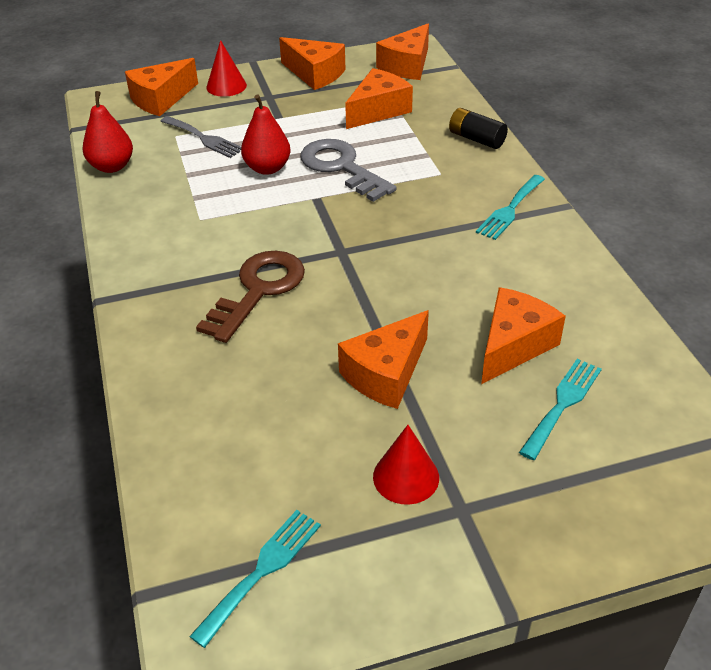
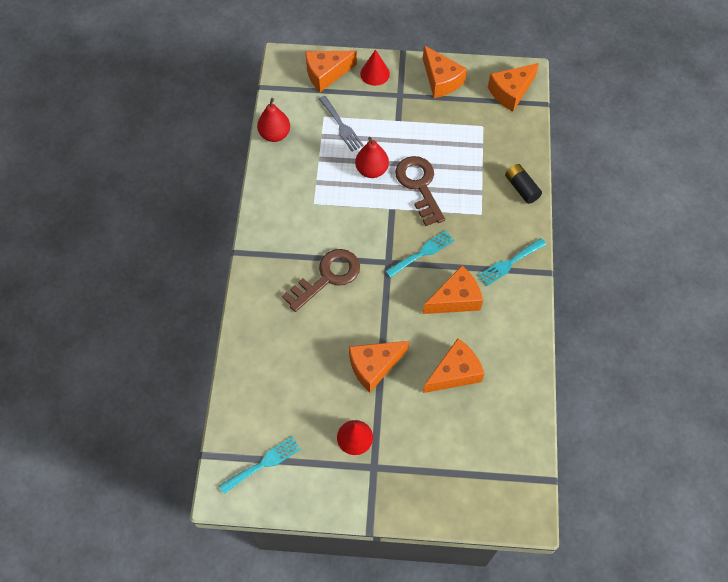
camera: 20 degrees right, 20 degrees up
(341, 167) = (419, 185): grey key -> brown key
(378, 110) = (468, 135): orange cheese -> orange cheese (455, 299)
(562, 404) = (460, 423): turquoise fork -> turquoise fork (422, 253)

